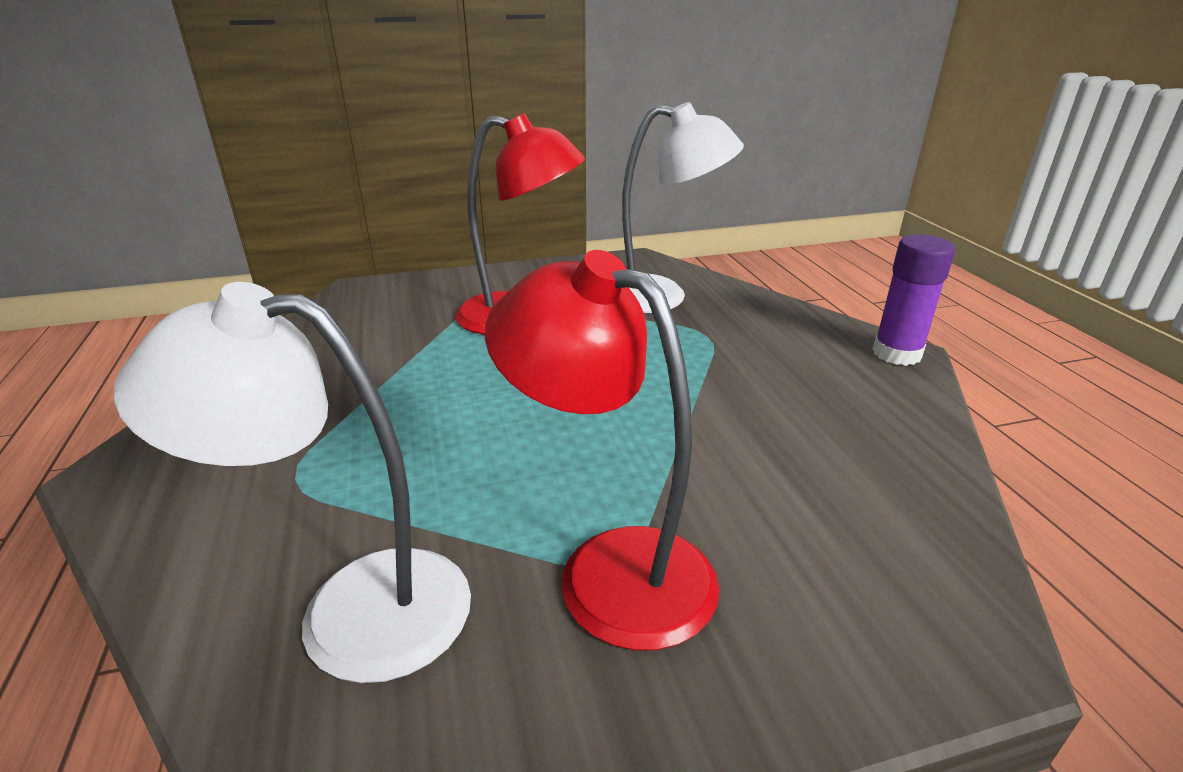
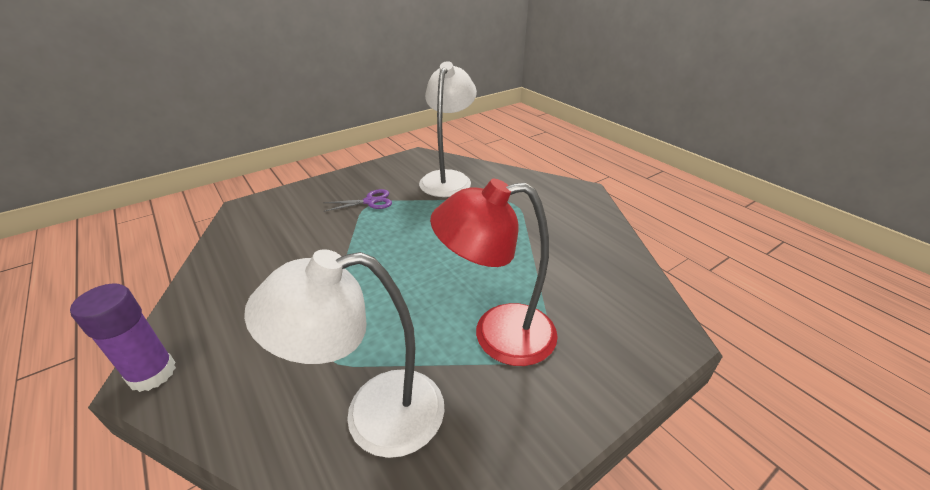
camera: 160 degrees right, 5 degrees up
(352, 609) = (448, 178): white lamp -> white lamp turned 60 degrees counterclockwise
(610, 568) = (370, 201): red lamp -> purple scissors

